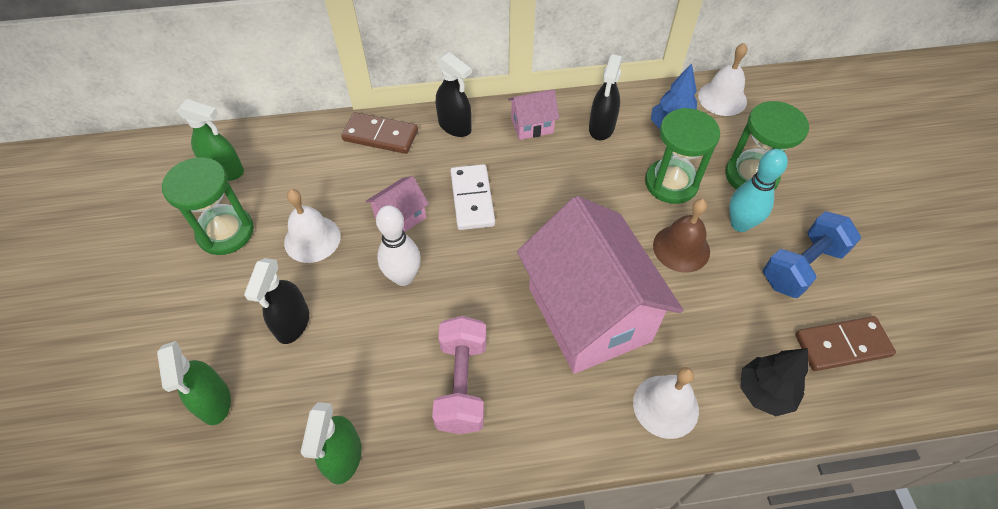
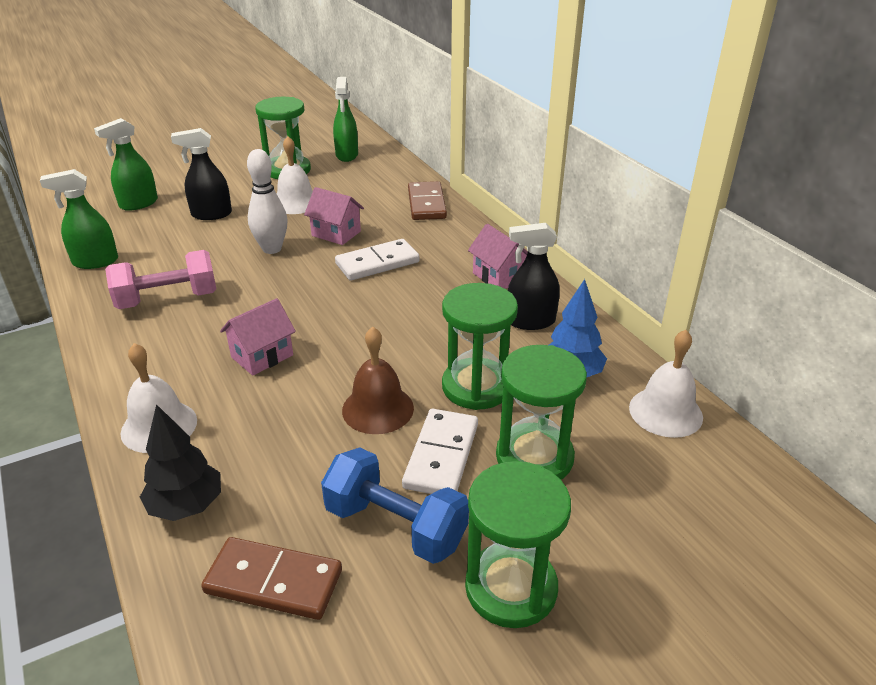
camera: 70 degrees right, 20 degrees down
(455, 126) = (465, 235): black spray bottle -> none
(588, 314) = (262, 356): pink house -> pink house, size x0.42
(740, 224) = (441, 455): turquoise bowling pin -> white domino
(842, 345) = (274, 581): brown domino -> brown domino turned 45 degrees counterclockwise
(857, 223) = (511, 588): none -> green hourglass

